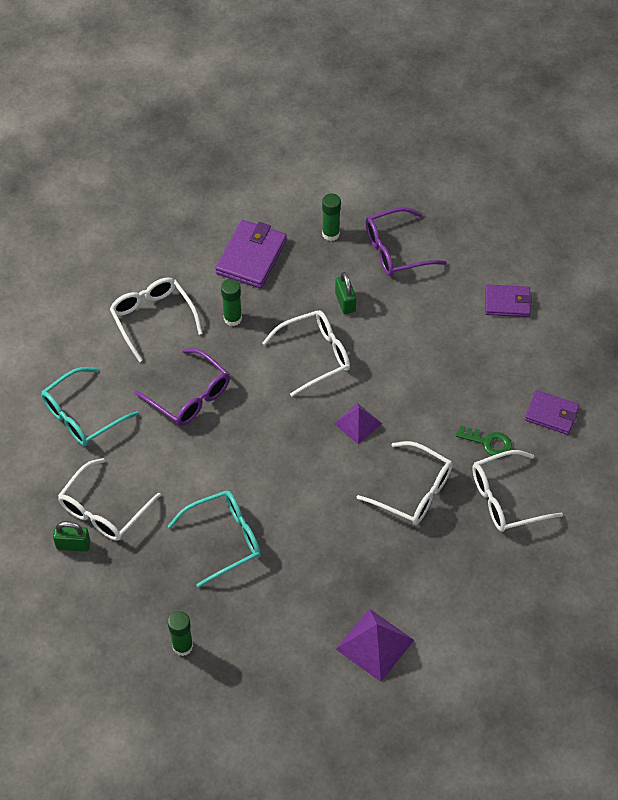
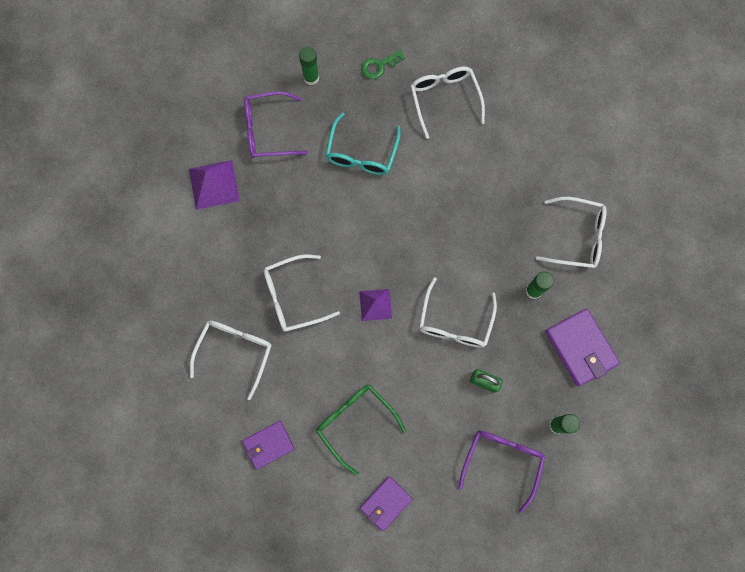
camera: 130 degrees right, 20 degrees up
(73, 545) = (434, 65): green padlock -> none
(82, 415) = (529, 135): turquoise glasses -> none
(190, 396) = (489, 213): purple glasses -> purple glasses (268, 130)
(469, 367) = (355, 422): none -> green glasses
(488, 442) = (285, 379): green key -> green key (379, 66)

